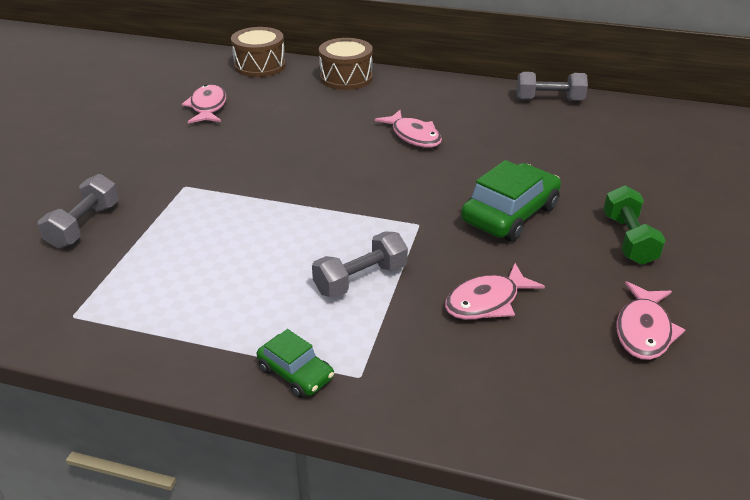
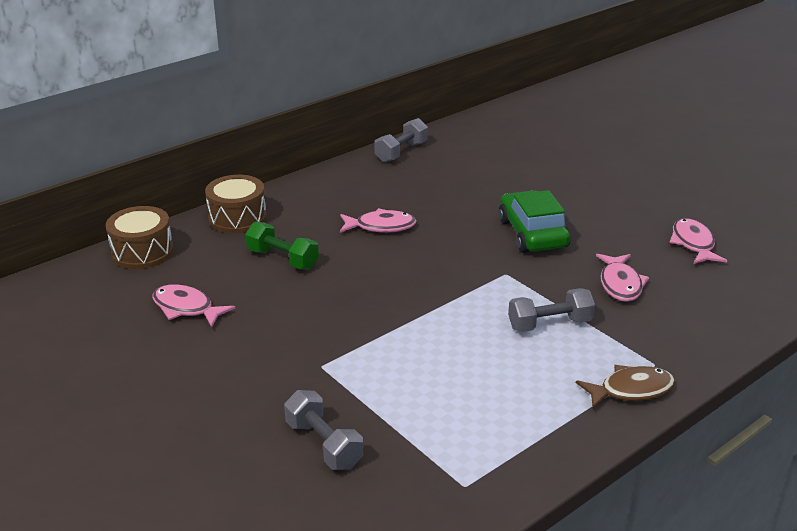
camera: 55 degrees left, 5 degrees down
(296, 373) = (631, 390): green car -> brown fish
(360, 279) = (549, 324): grey dumbbell -> grey dumbbell turned 75 degrees clockwise
(628, 239) = (603, 206): green dumbbell -> green dumbbell (282, 259)
(643, 330) = (693, 244): pink fish -> pink fish turned 150 degrees counterclockwise

